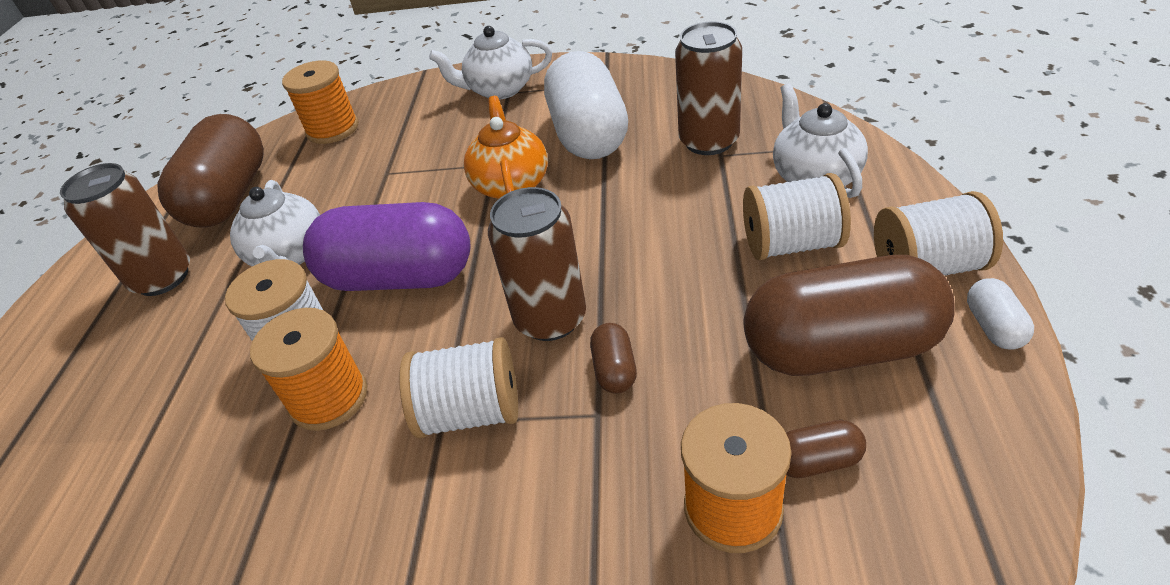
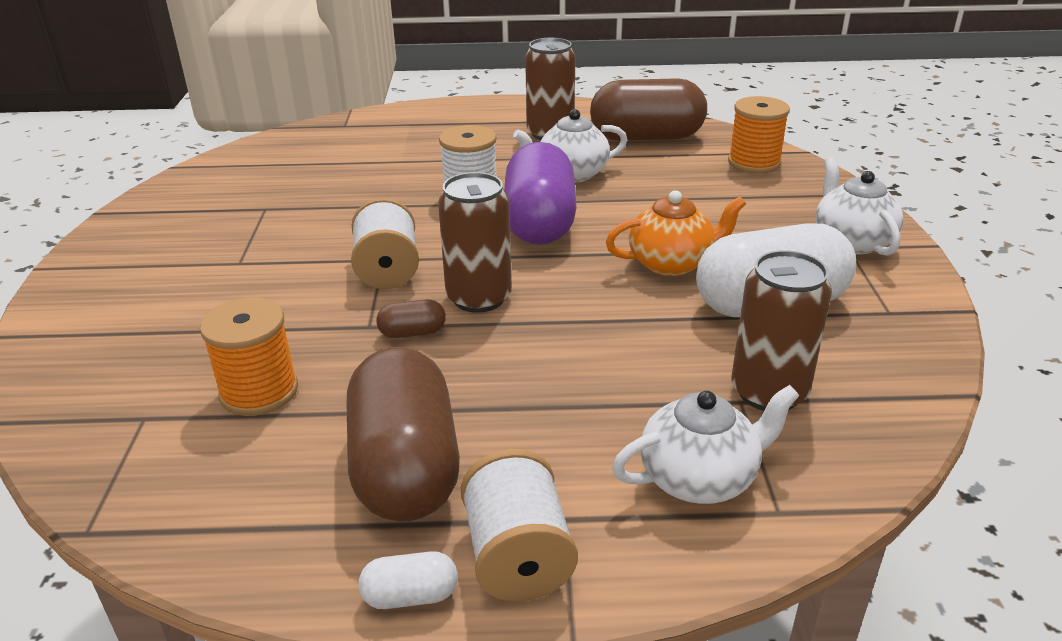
camera: 80 degrees right, 10 degrees down
(329, 398) = (417, 213): orange spool -> none
(791, 244) = (567, 447): white spool -> none
(816, 461) = (284, 439): brown capsule -> none

